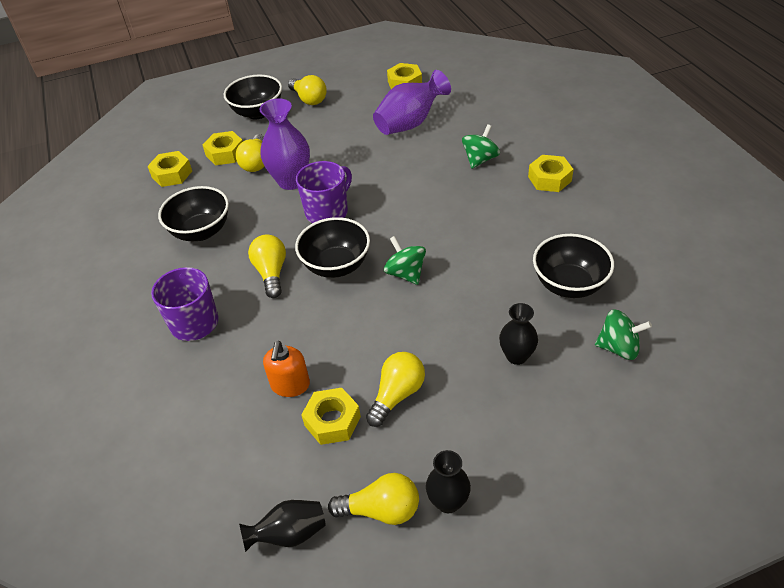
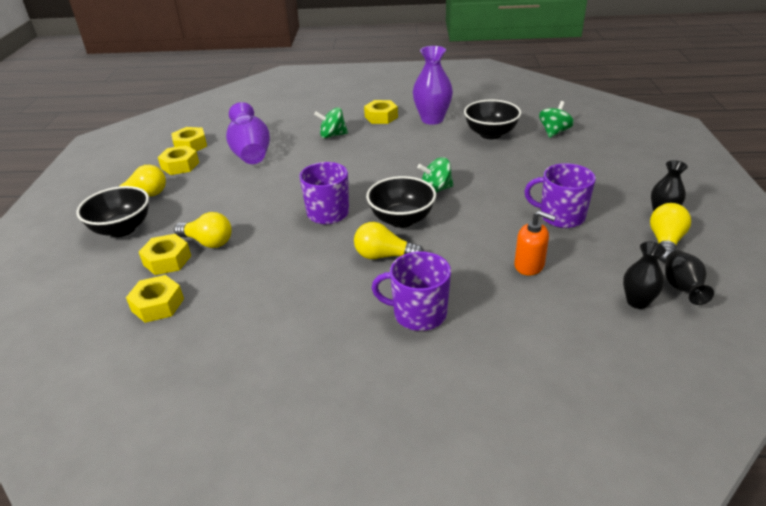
camera: 70 degrees left, 10 degrees down
(201, 231) = (283, 293): black bowl -> none
(291, 181) = (262, 225): purple vase -> purple vase (432, 119)
(332, 421) = (576, 250): yellow nut -> yellow nut (180, 165)
(397, 395) = (561, 216): yellow light bulb -> purple mug
(480, 159) = (332, 135): green spinning top -> green spinning top turned 60 degrees counterclockwise
(516, 356) = (545, 165): black vase -> black vase (637, 302)

